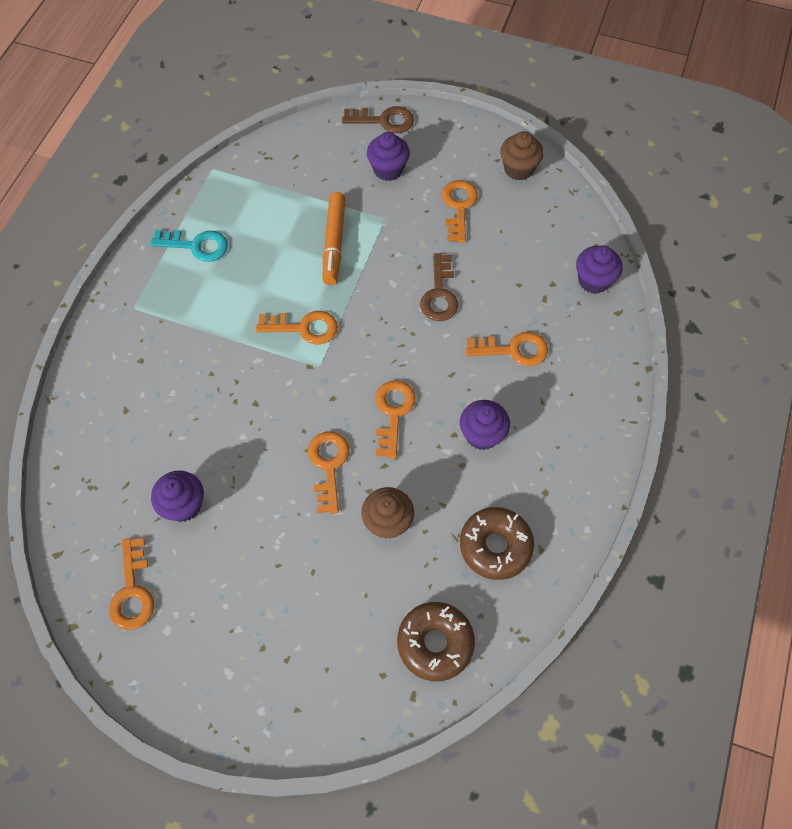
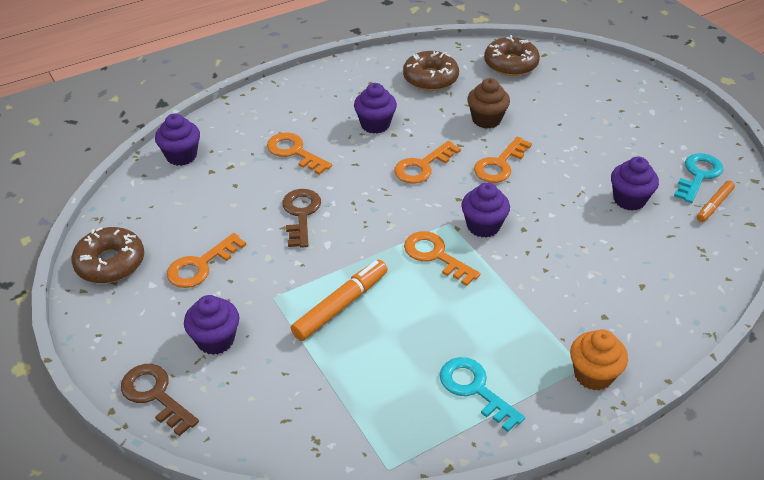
camera: 140 degrees left, 20 degrees down
(101, 556) = (714, 205): none -> orange marker
(123, 307) = (593, 375): none -> orange cupcake
(132, 592) = (698, 175): orange key -> turquoise key
(290, 383) = (483, 226): none -> purple cupcake
(439, 294) = (301, 214): brown key -> brown key turned 45 degrees counterclockwise
(518, 169) = (110, 263): brown cupcake -> brown donut

